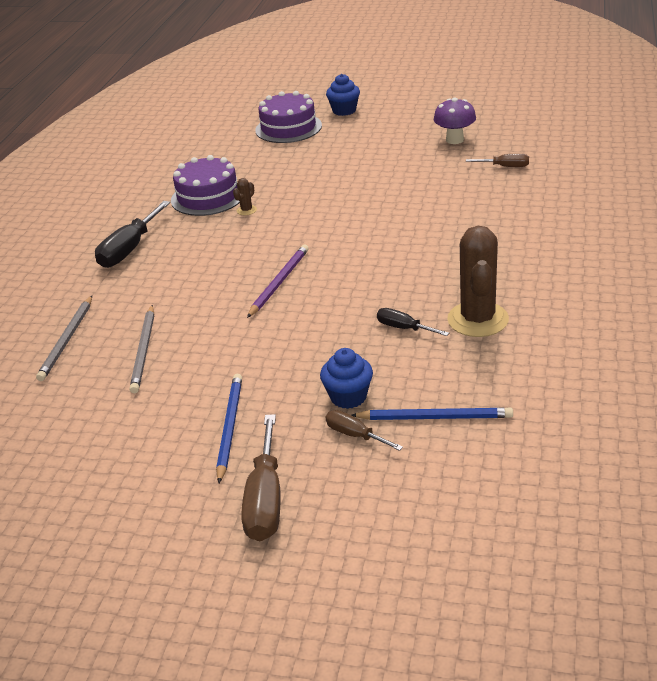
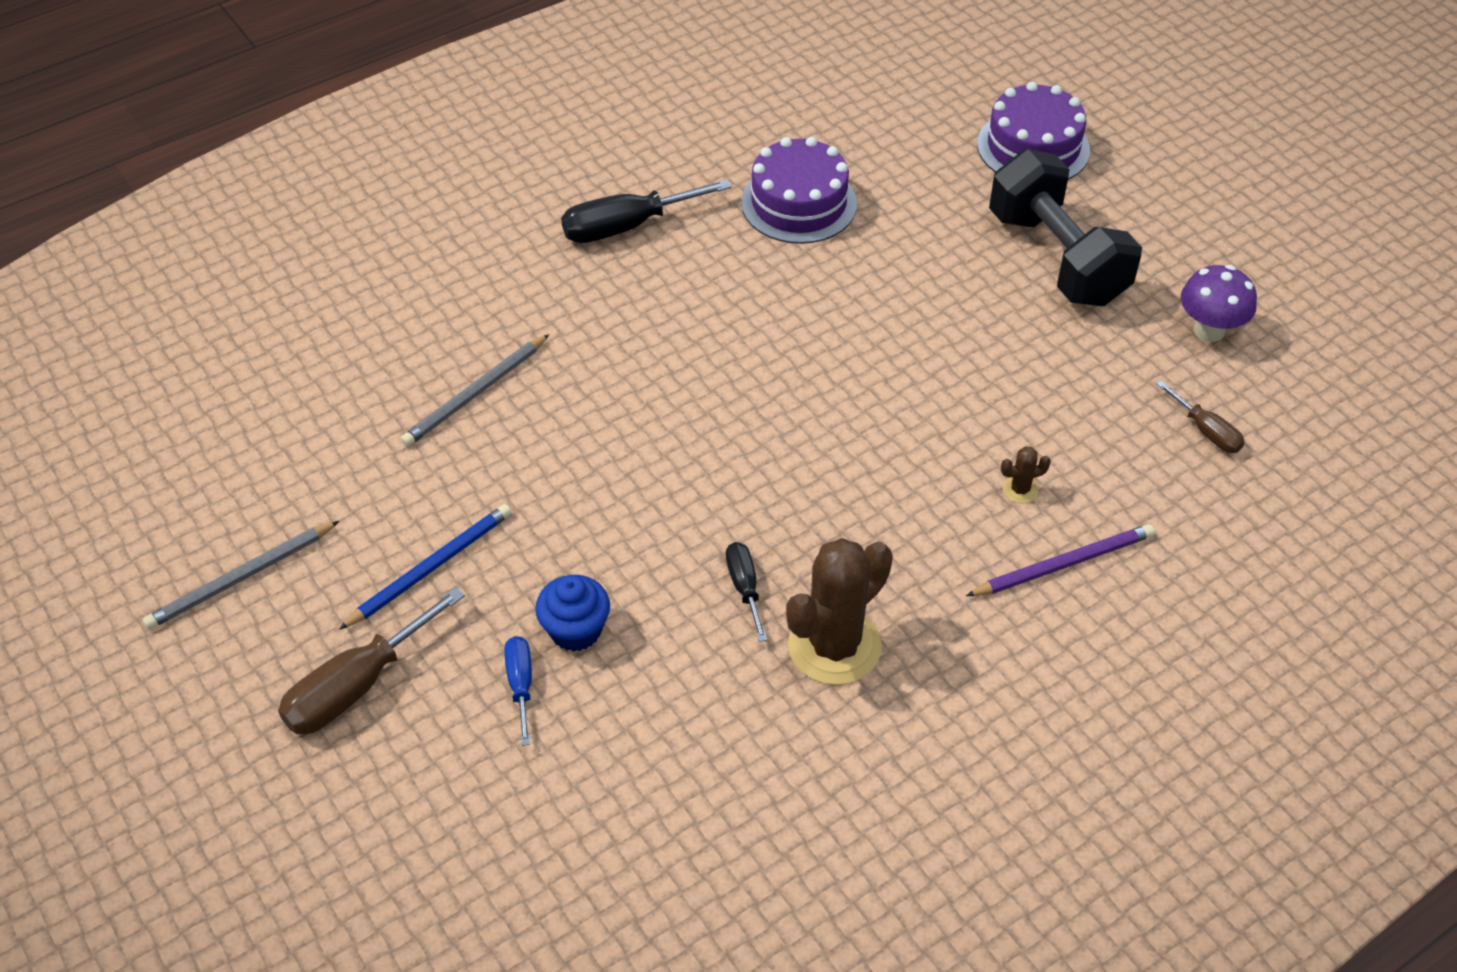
camera: 40 degrees right, 15 degrees up
(67, 340) = (429, 317): grey pencil -> grey pencil (241, 578)
(246, 210) = (812, 260): brown cactus -> brown cactus (1020, 489)
(279, 282) = (708, 406): purple pencil -> purple pencil (1063, 564)
(344, 110) = (1142, 165): blue cupcake -> none
(355, 435) = (521, 685): brown screwdriver -> blue screwdriver
(356, 153) = (1056, 258): none -> black dumbbell
(435, 417) = (618, 735): blue pencil -> none

